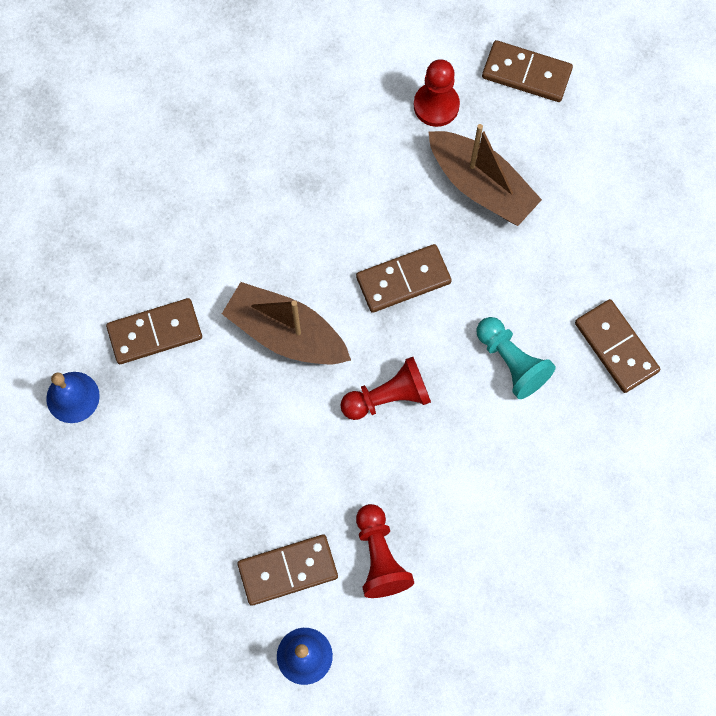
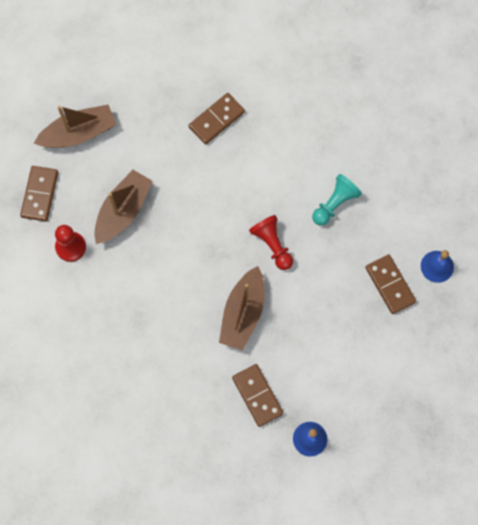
camera: 100 degrees left, 0 degrees up
(379, 557) = (370, 234): red pawn -> none
(403, 280) = (195, 248): brown domino -> none
(511, 362) = (237, 177): turquoise pawn -> turquoise pawn (335, 204)
(619, 139) = (78, 133): none -> brown boat

